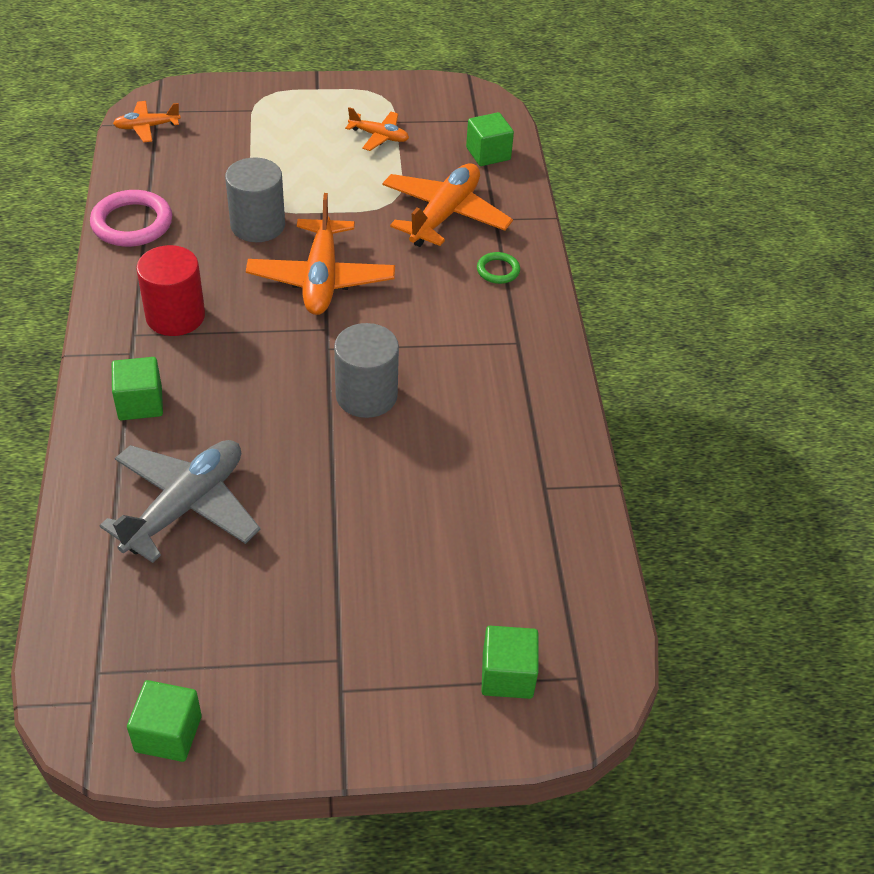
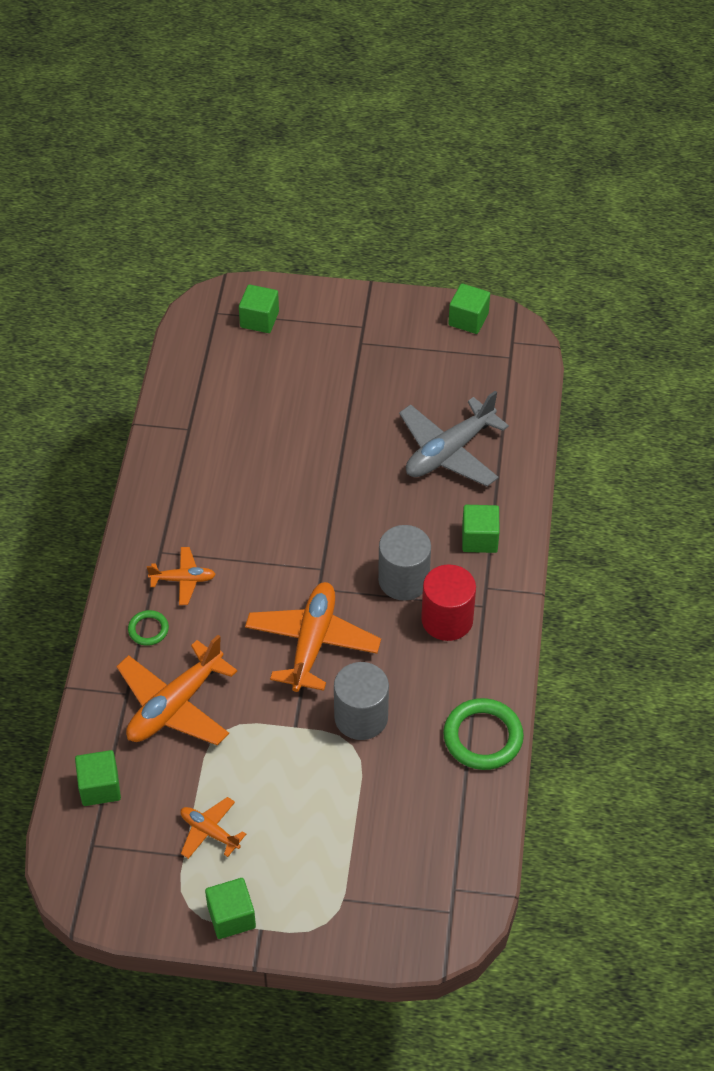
camera: 165 degrees left, 5 degrees up
(132, 223) = (483, 737): pink ring -> green ring
(147, 127) = (464, 884): orange plane -> orange plane (183, 580)
(343, 92) = (231, 917): none -> green cube
(366, 395) = (300, 520): grey cylinder -> grey cylinder (403, 580)

